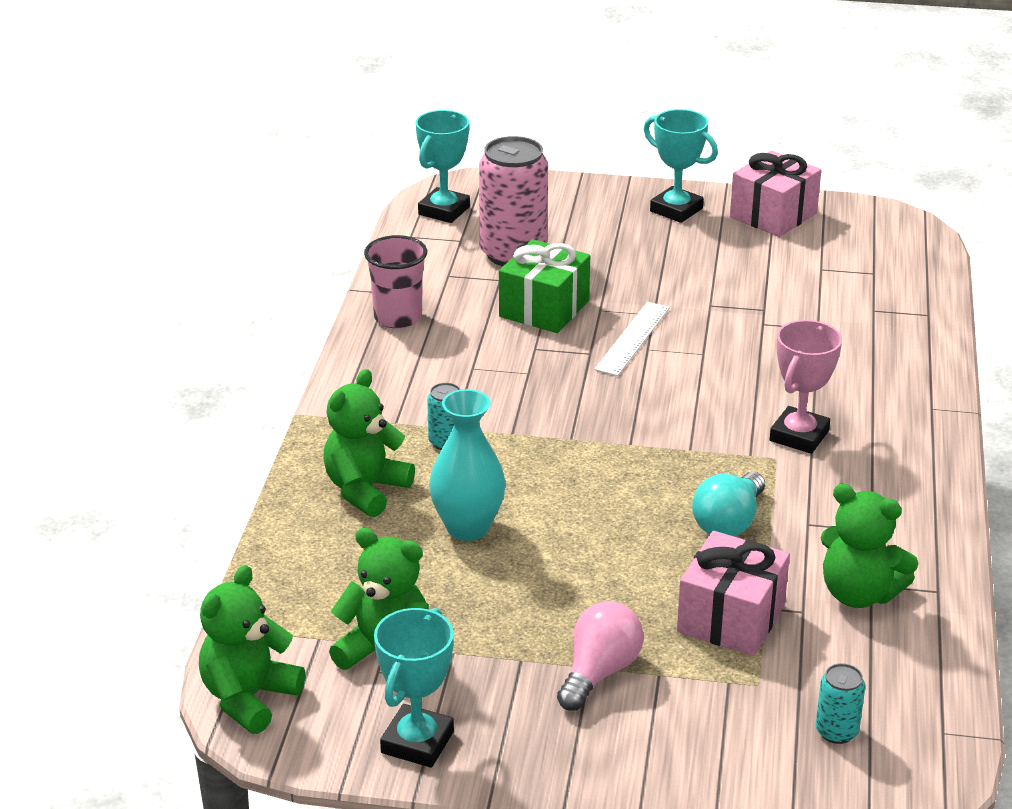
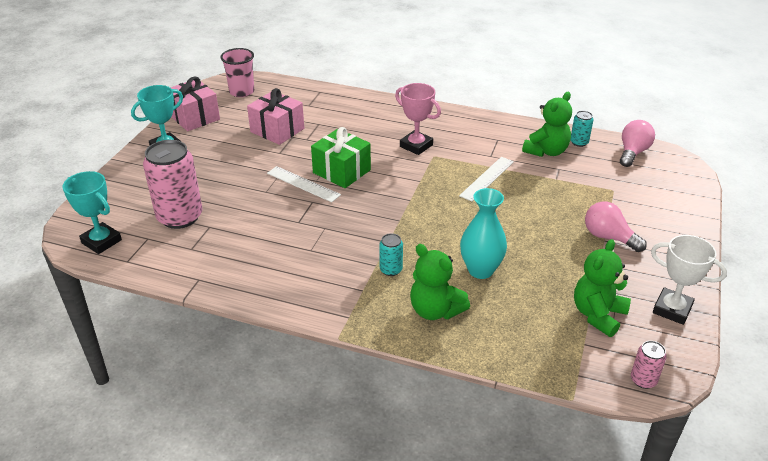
camera: 80 degrees left, 5 degrees up
(249, 698) = (643, 380): green teddy bear -> pink can
(398, 317) = (235, 277): pink cup -> pink cup (242, 92)
(417, 742) = (672, 309): turquoise trophy -> white trophy
(544, 309) = (254, 212): green gift -> green gift (341, 171)
(729, 522) = (487, 178): turquoise light bulb -> white ruler
(730, 618) = (564, 190): pink gift -> pink gift (277, 130)
(836, 731) = (644, 174): turquoise can -> turquoise can (579, 142)
(916, 718) = (632, 152): none -> pink light bulb

